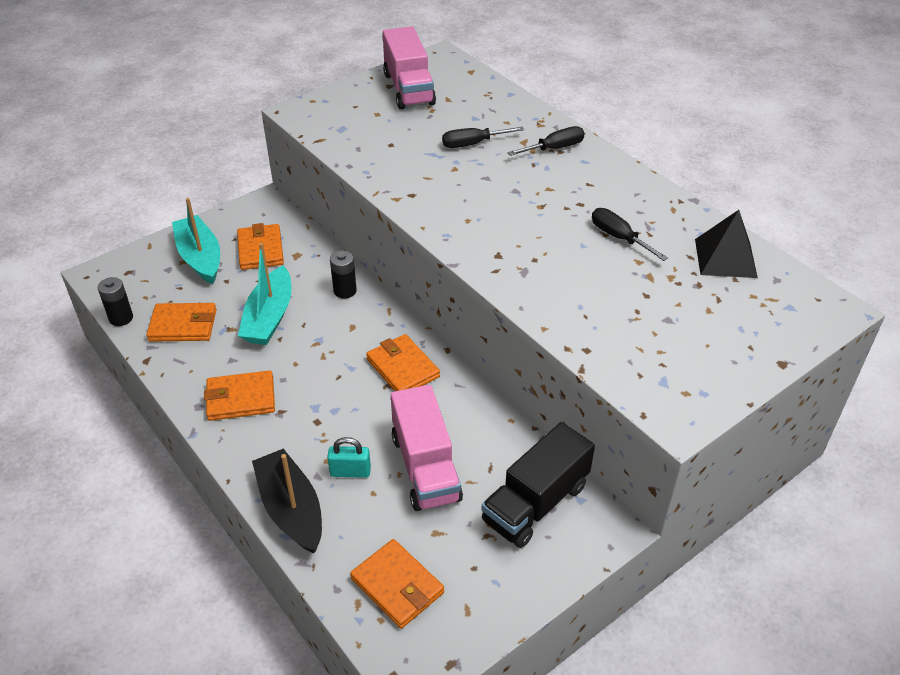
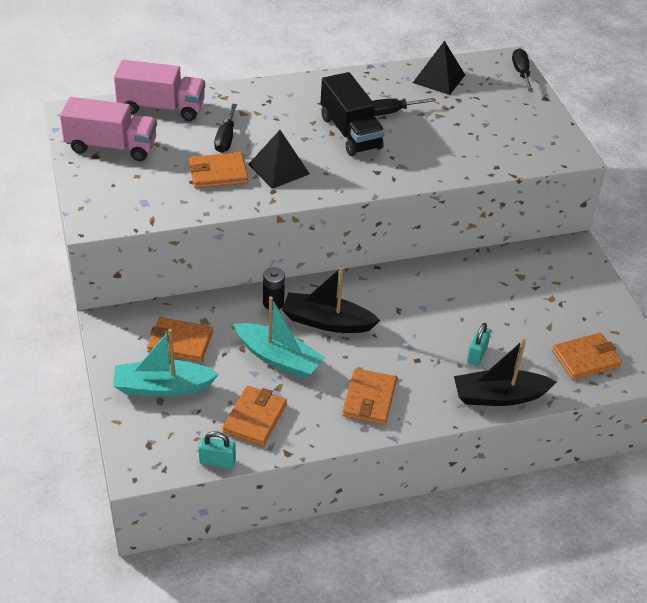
camera: 70 degrees left, 0 degrees up
(121, 318) = (217, 461): black battery -> turquoise padlock
(339, 335) = (327, 322): none -> black boat
(403, 368) = (384, 296): orange wallet -> orange wallet (218, 173)
(425, 467) = (490, 314): pink truck -> pink truck (161, 107)
(449, 188) = (278, 169): none -> black pyramid
(535, 503) = (543, 272): black truck -> black truck (350, 133)
(554, 148) = (263, 102): black screwdriver -> black screwdriver (521, 73)

